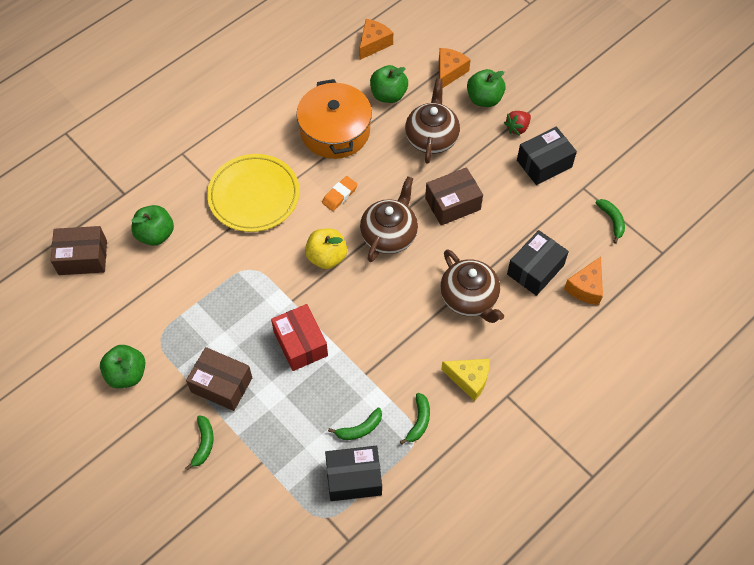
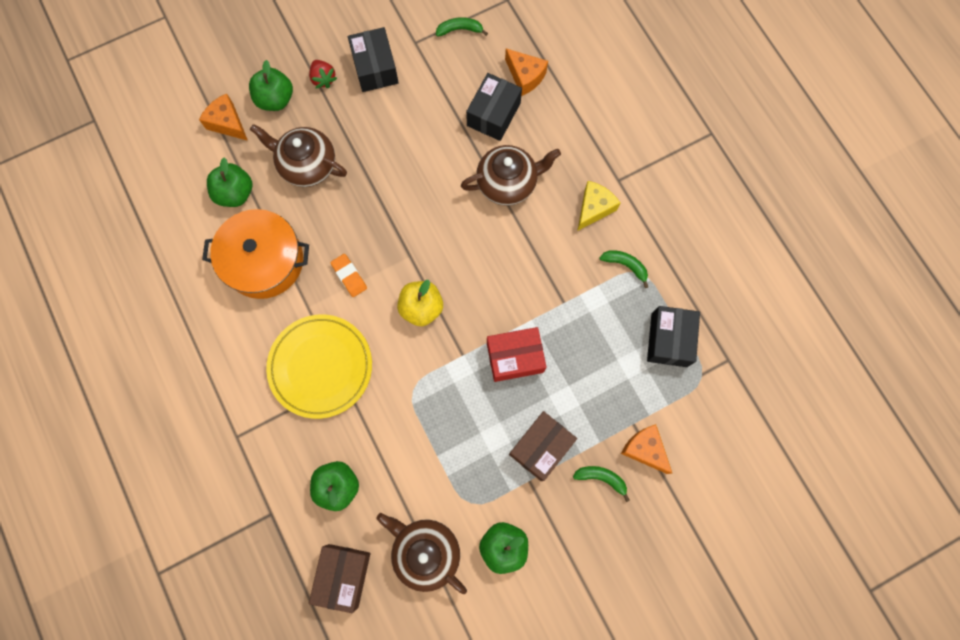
camera: 75 degrees left, 15 degrees up
(360, 429) = (620, 322): green banana -> none
(373, 44) = (158, 190): orange cheese -> orange cheese (644, 449)
(389, 235) = (413, 239): brown teapot -> brown teapot (425, 551)
(452, 204) = (395, 167): brown box -> none
(535, 270) = (493, 114): black box -> black box turned 60 degrees clockwise

